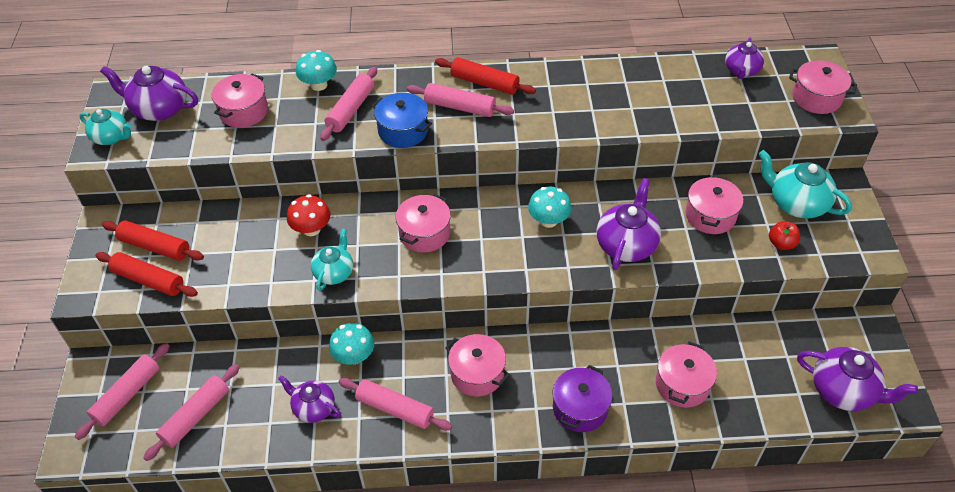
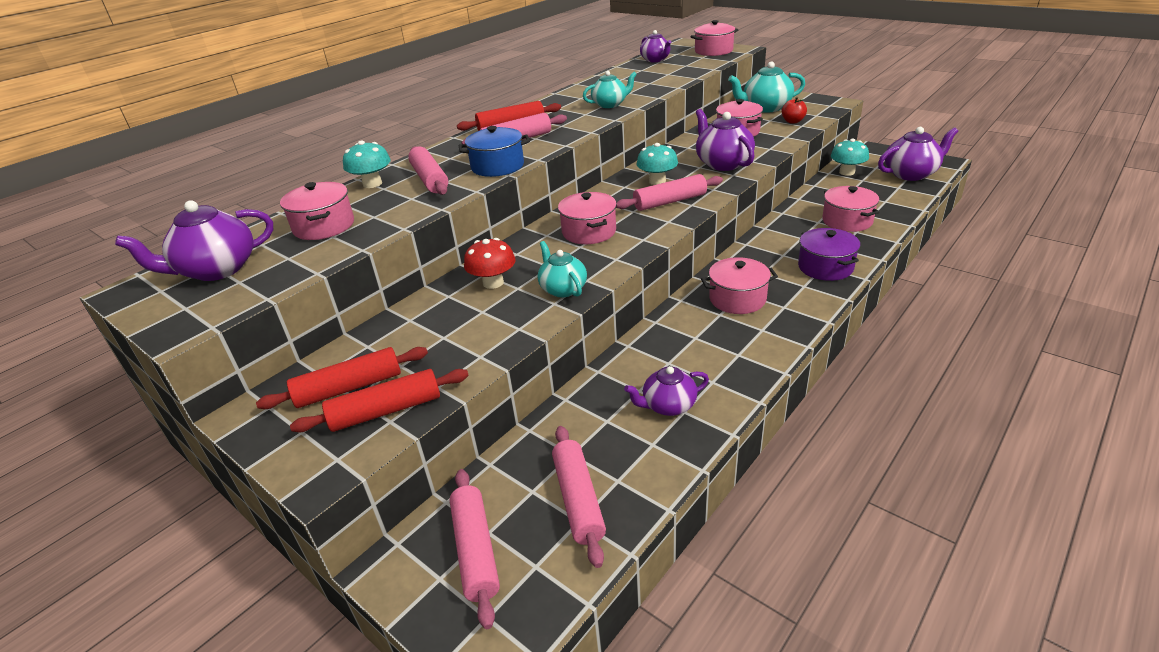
camera: 45 degrees left, 15 degrees down
(111, 137) = (186, 312): turquoise teapot -> turquoise teapot (610, 104)
(354, 356) = (637, 355): turquoise mushroom -> turquoise mushroom (847, 172)
(395, 409) = (726, 356): pink rolling pin -> pink rolling pin (670, 201)

